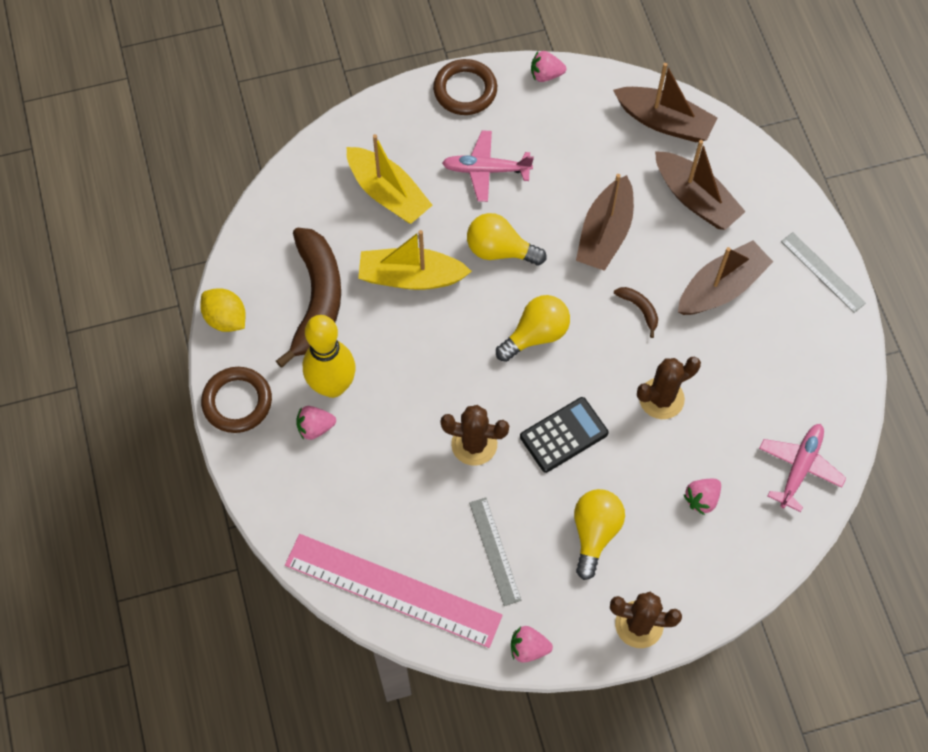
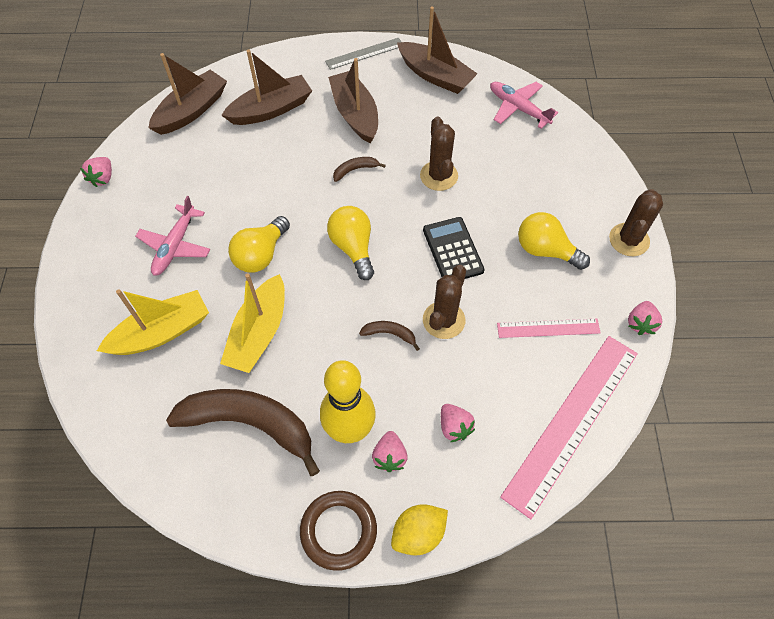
camera: 75 degrees left, 5 degrees down
(226, 319) = (237, 523): yellow lemon -> yellow lemon (418, 533)
(443, 396) = (389, 334): none -> brown banana
(465, 90) = (84, 242): brown ring -> none
(494, 551) = (548, 328): grey ruler -> pink ruler
(605, 234) = (277, 175): brown boat -> brown boat (435, 76)
(701, 499) = (530, 172): pink strawberry -> pink strawberry (454, 427)

